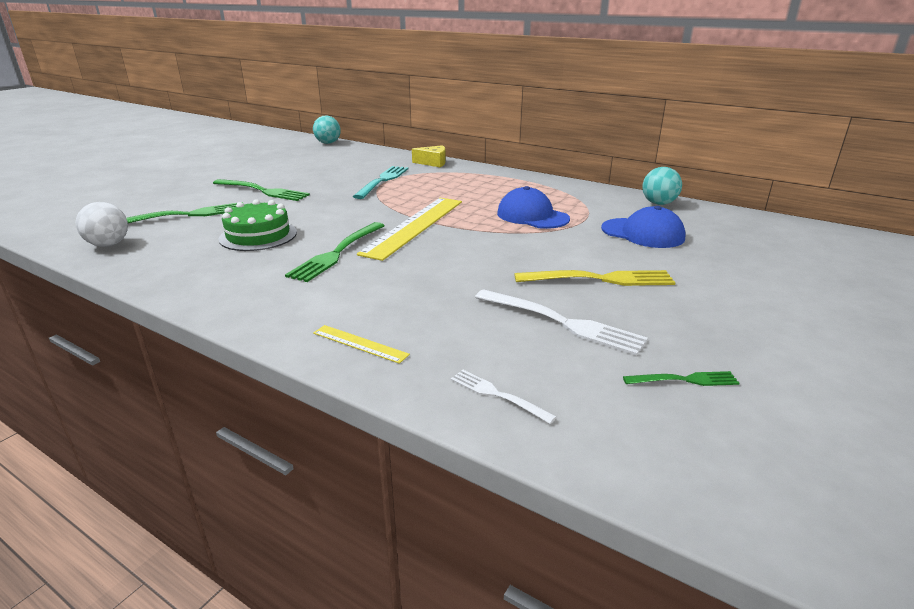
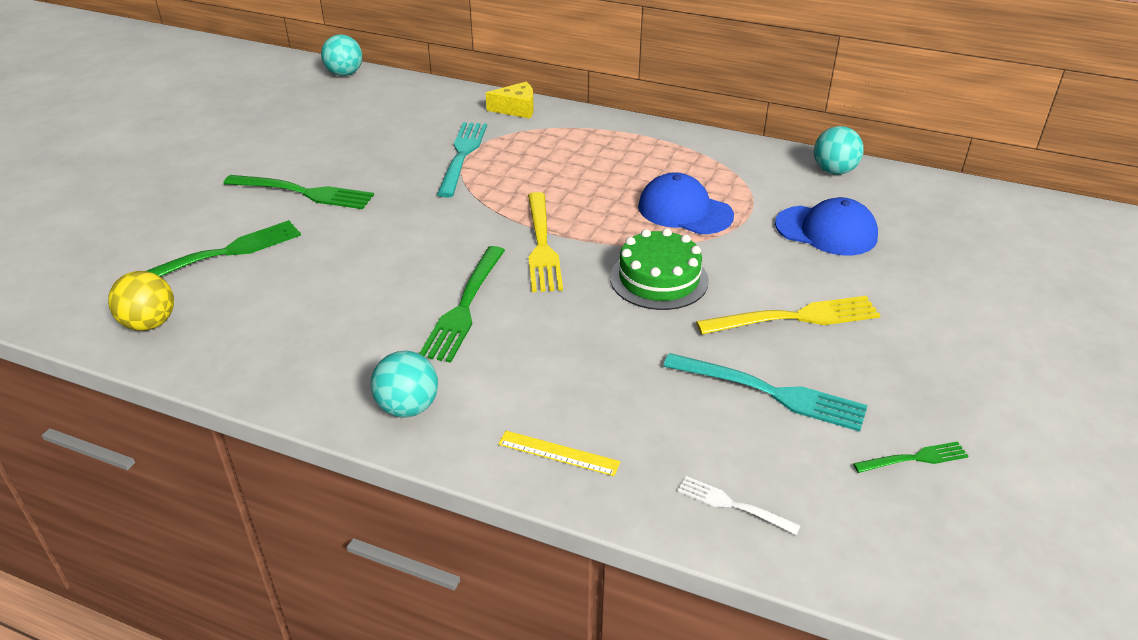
camera: 10 degrees left, 10 degrees up
(108, 244) = (150, 323): white ball -> yellow ball
(257, 304) = (408, 407): none -> turquoise ball
(258, 235) = (345, 284): green cake -> green cake (659, 279)
(414, 226) = (542, 245): yellow ruler -> yellow fork
(562, 322) = (770, 392): white fork -> turquoise fork

